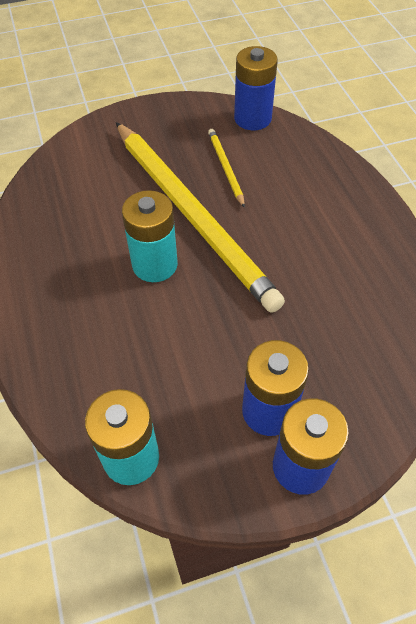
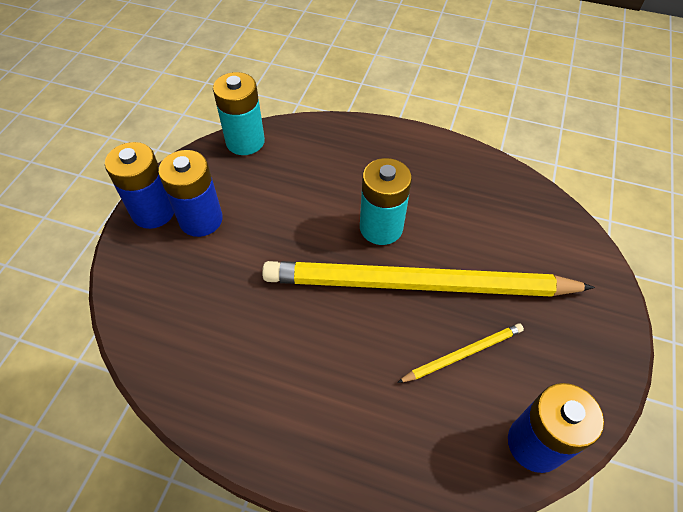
camera: 125 degrees right, 0 degrees up
(225, 168) = (463, 354): yellow pencil -> yellow pencil turned 45 degrees counterclockwise

